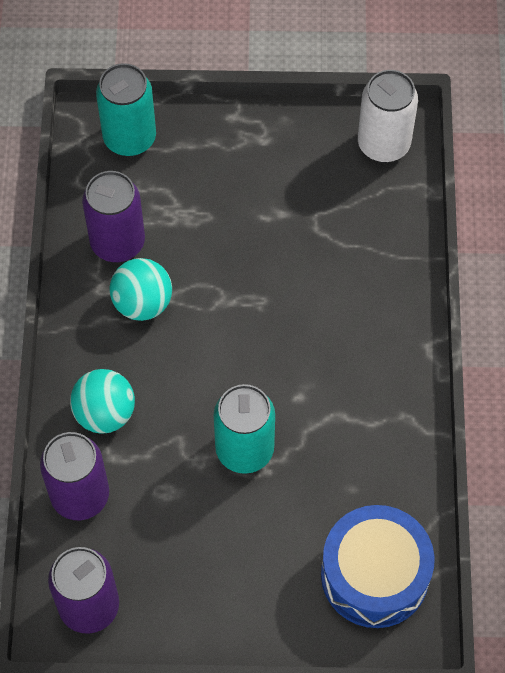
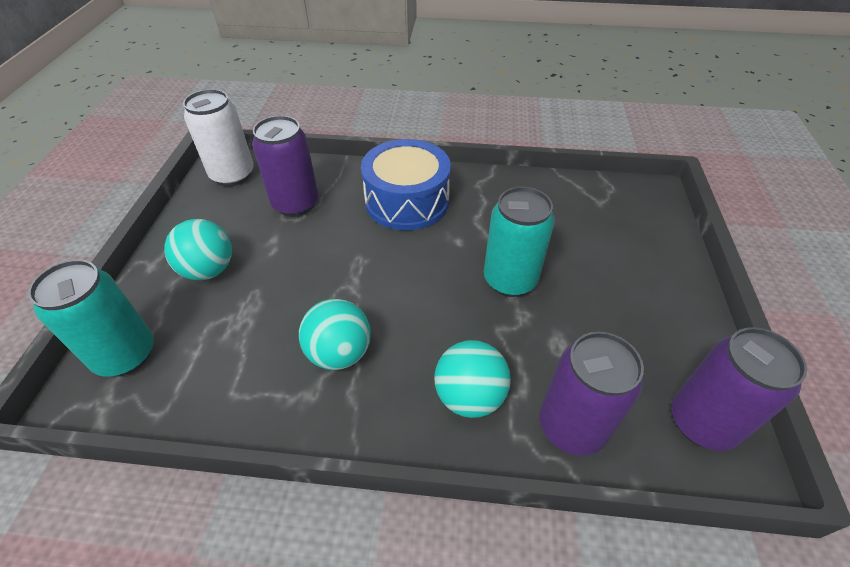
camera: 85 degrees left, 15 degrees down
(117, 243) = (257, 373): purple can -> purple can (295, 204)
(232, 168) = (209, 270): none -> turquoise ball
(374, 575) = (614, 209): blue drum -> blue drum (407, 201)

